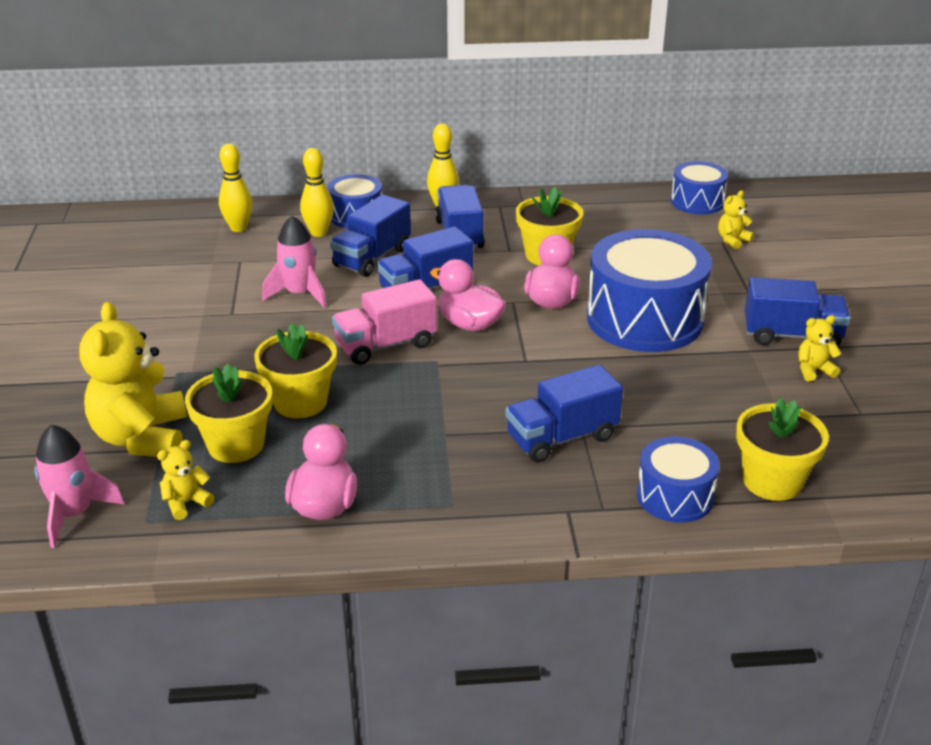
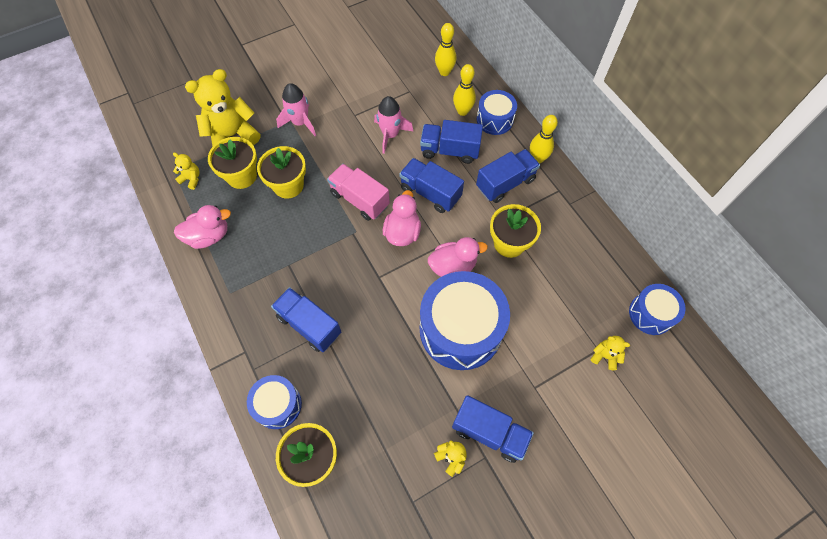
camera: 65 degrees right, 30 degrees up
(75, 514) = (169, 142): pink rocket -> pink rocket (300, 122)
(791, 336) = (489, 432): blue truck -> blue truck turned 45 degrees counterclockwise

